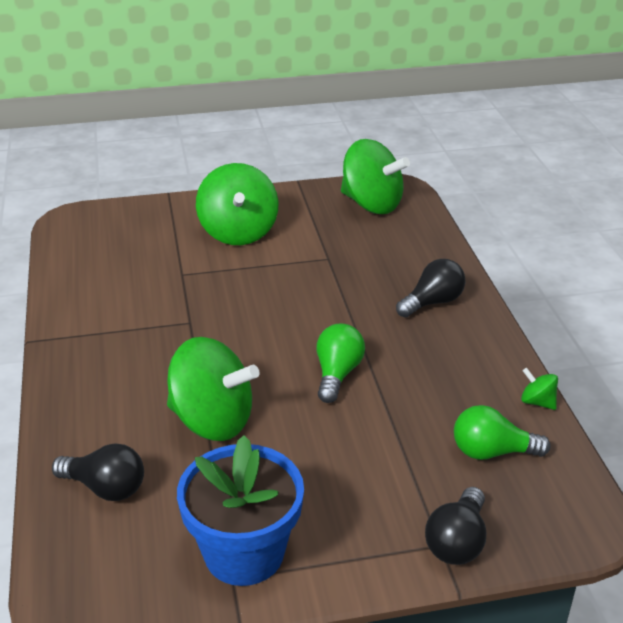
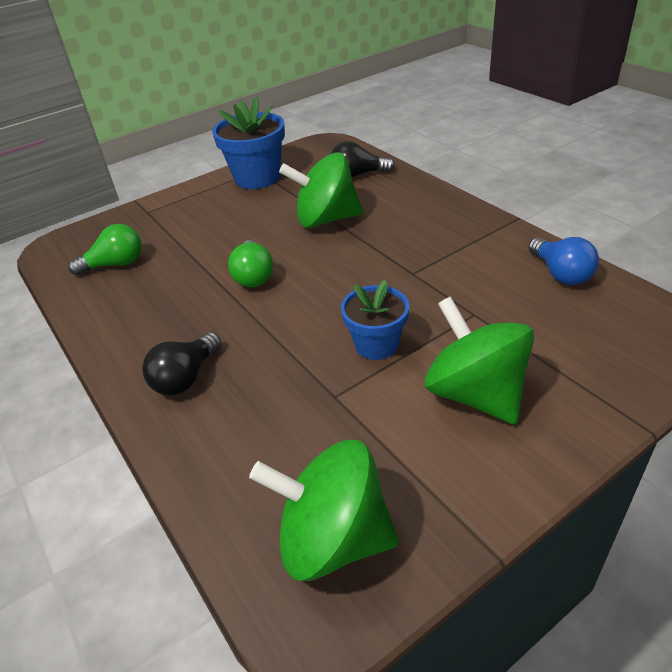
camera: 160 degrees right, 5 degrees up
(80, 279) = (560, 274): none -> blue light bulb
(273, 278) = (376, 345): none -> blue flower pot
(457, 542) = (137, 216): black light bulb -> none
(537, 402) = (75, 310): green spinning top -> none

